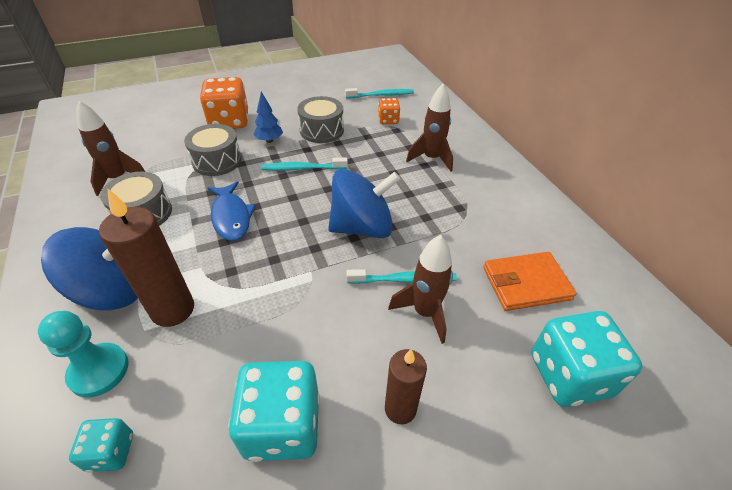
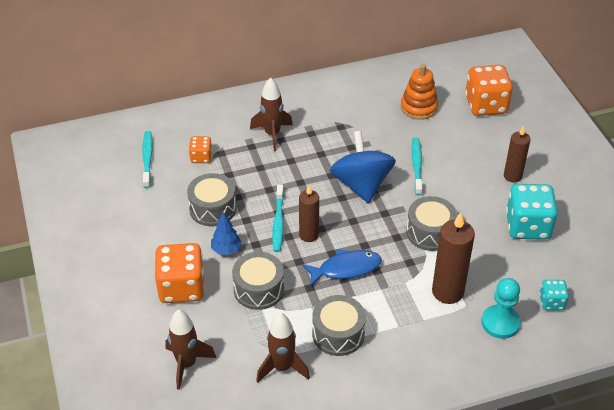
camera: 85 degrees left, 0 degrees up
(112, 291) = (431, 333): blue spinning top -> none
(279, 293) = (430, 232): none -> grey drum
(283, 189) = (309, 235): none -> brown candle
(425, 313) = (445, 158): brown rocket -> brown rocket (187, 364)
(526, 283) = (419, 107): orange wallet -> orange stacking toy
(569, 375) = (486, 105): turquoise dice -> orange dice

